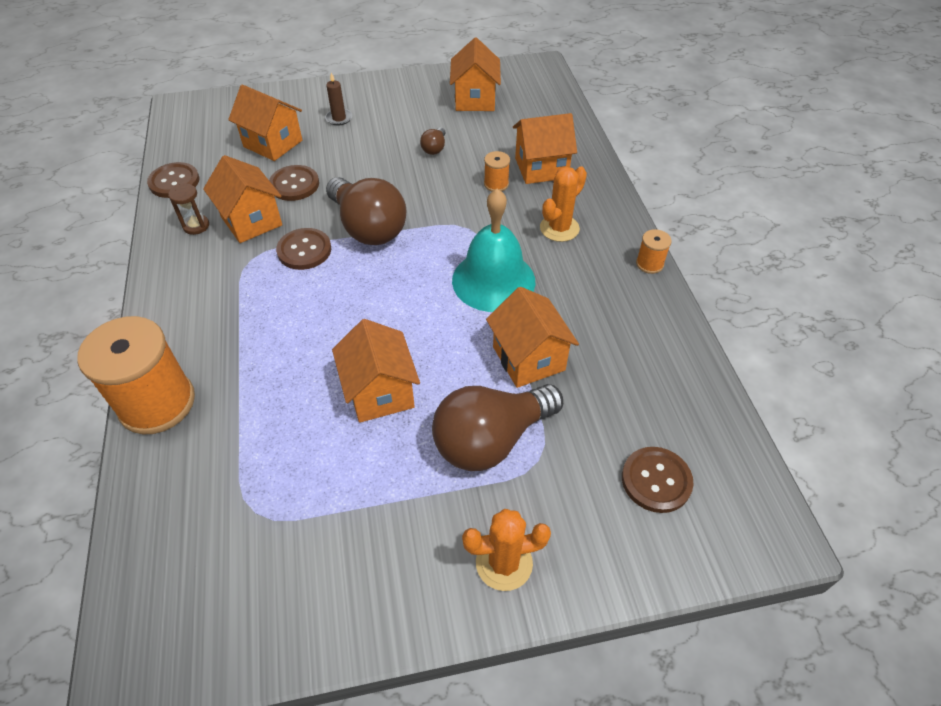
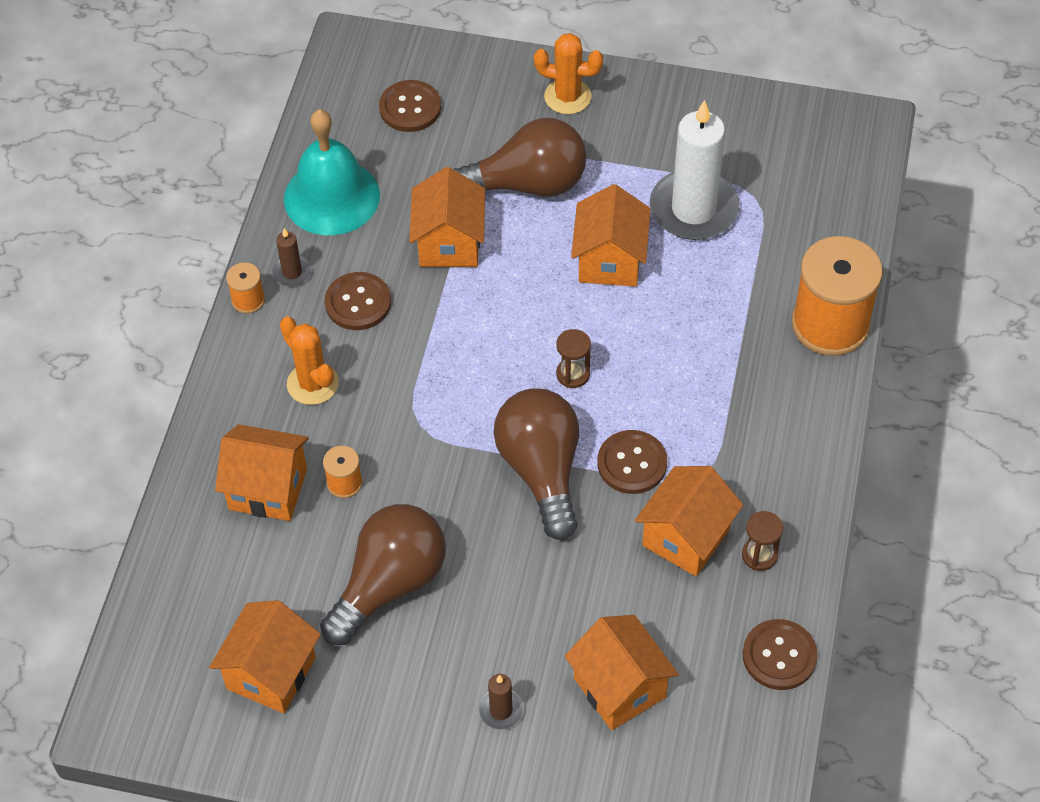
camera: 155 degrees left, 5 degrees up
(251, 221) = (686, 537): orange house -> orange house turned 45 degrees clockwise
(294, 184) = (612, 585): brown button -> brown button (358, 303)
(316, 473) = (693, 209): none -> white candle
(373, 292) = (573, 374): none -> brown hourglass
(434, 148) = (389, 584): brown light bulb -> brown light bulb, size x2.33
(493, 280) = (432, 342): turquoise bell -> turquoise bell (331, 197)
(559, 228) = (312, 384): orange cactus -> orange cactus turned 75 degrees clockwise
(635, 293) = (292, 272): none -> brown candle

